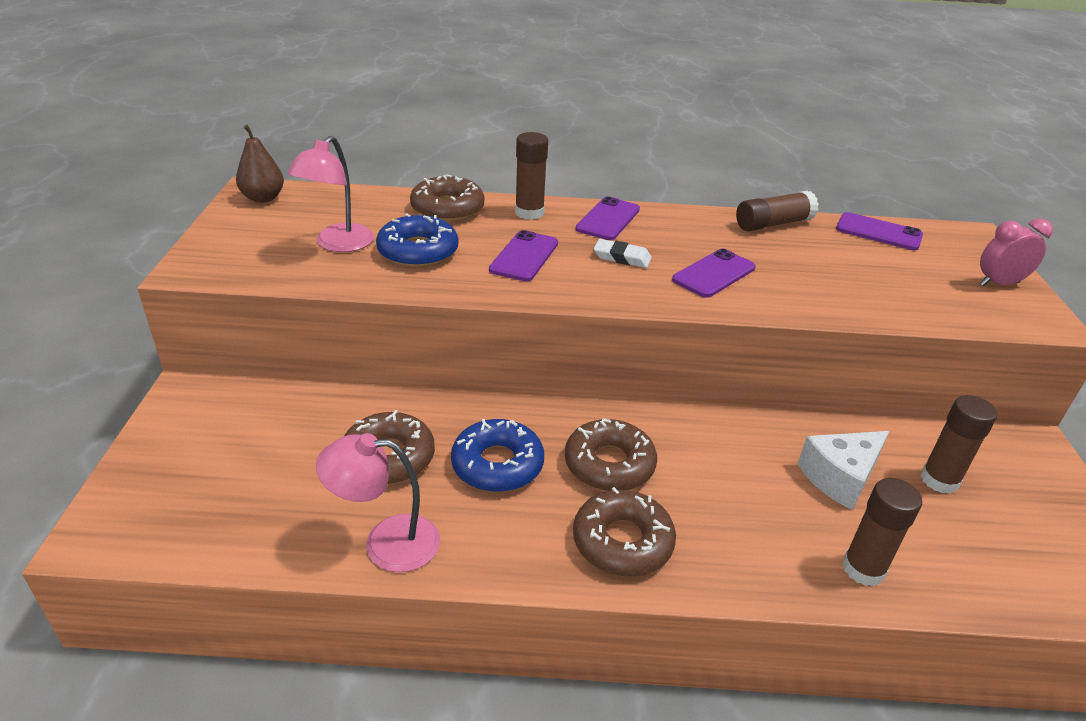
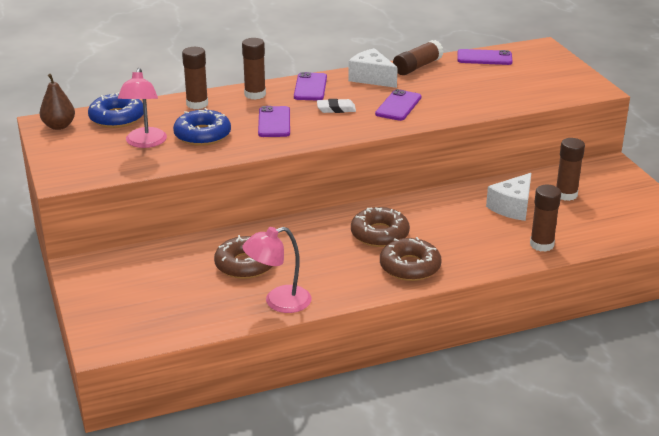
camera: 20 degrees left, 5 degrees down
(447, 208) = (197, 104): brown donut -> brown glue stick
(497, 464) = (314, 251): blue donut -> blue donut (117, 118)
(699, 225) = (371, 78): none -> white cheese
(999, 284) = (565, 74): pink clock -> none

